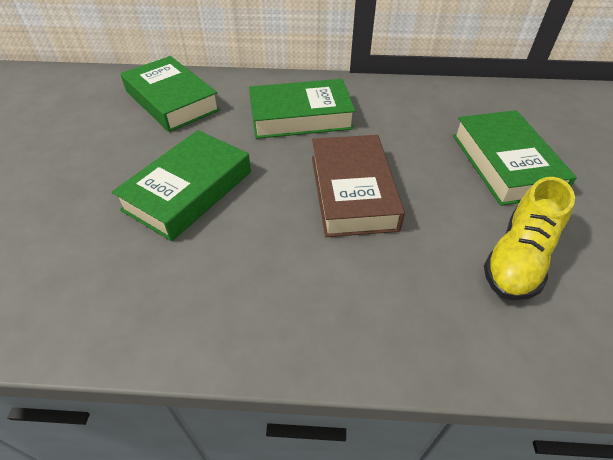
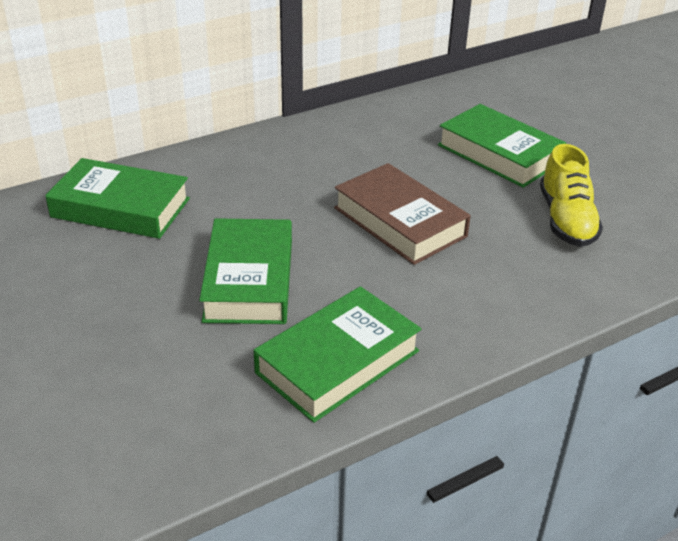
camera: 35 degrees left, 10 degrees down
(300, 116) = (282, 176): green book -> green book (338, 362)

